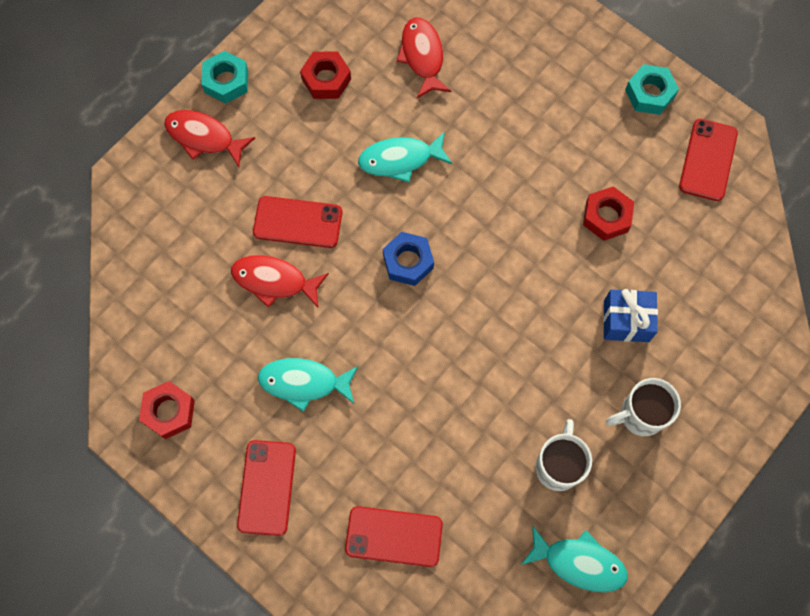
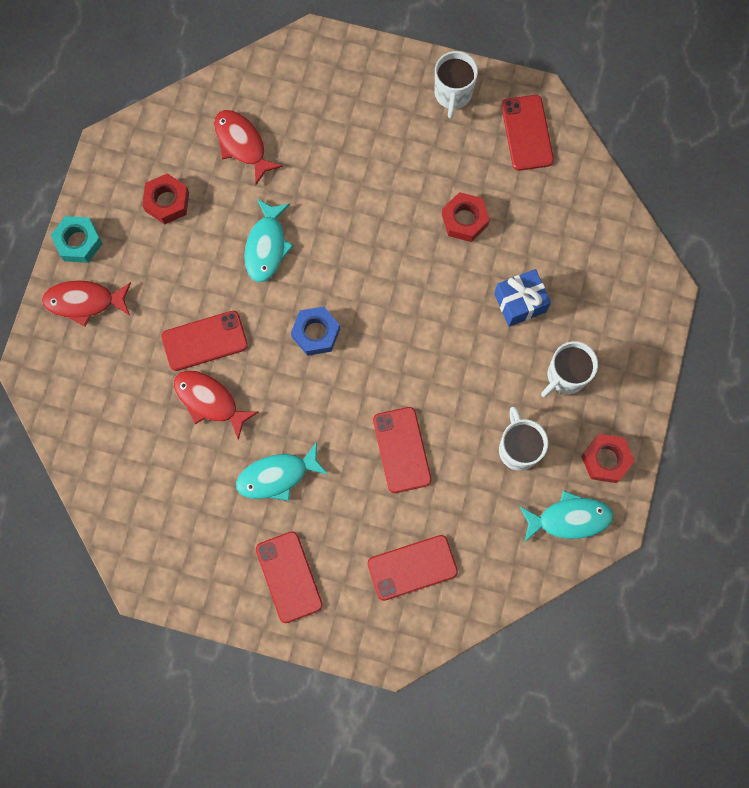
camera: 25 degrees left, 5 degrees up
(169, 412) = (175, 553): red nut -> red nut (605, 459)
(274, 281) = (209, 401): red fish -> red fish turned 45 degrees clockwise
(400, 160) = (267, 246): turquoise fish -> turquoise fish turned 45 degrees counterclockwise
(439, 413) = (402, 450): none -> red phone
(649, 93) = (453, 94): turquoise nut -> white mug

